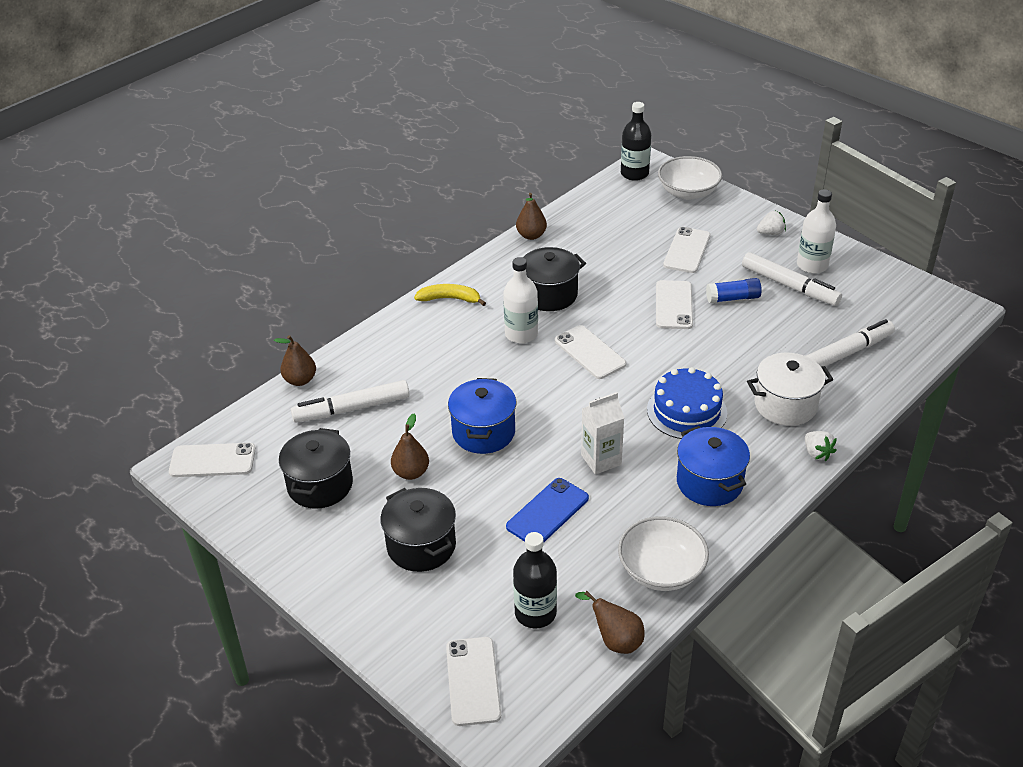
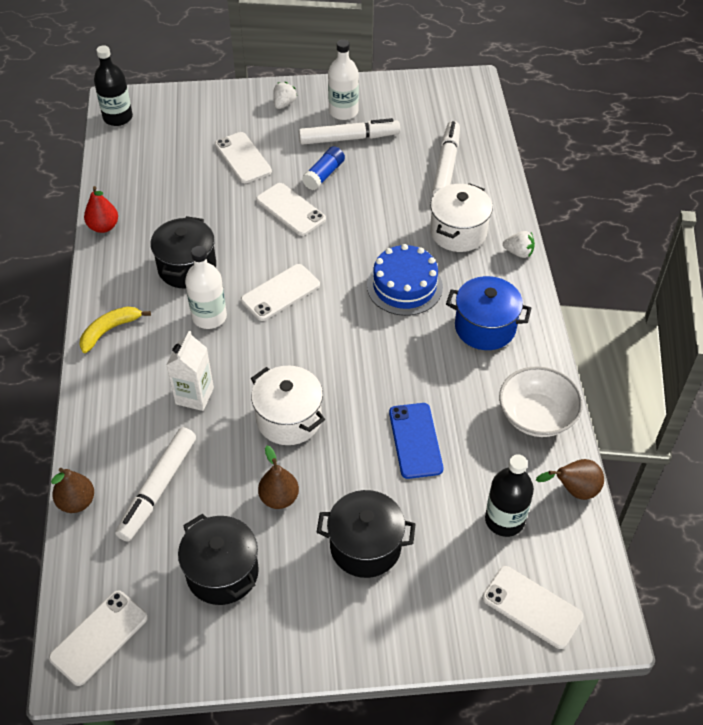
camera: 50 degrees left, 10 degrees up
(483, 432) = (289, 419): blue pot -> white pot
(531, 235) = (103, 227): brown pear -> red pear
(590, 352) = (280, 292): white phone -> white phone turned 45 degrees counterclockwise
(601, 460) = (398, 370): white carton -> white carton (194, 396)
(688, 192) = (181, 107): white bowl -> none

